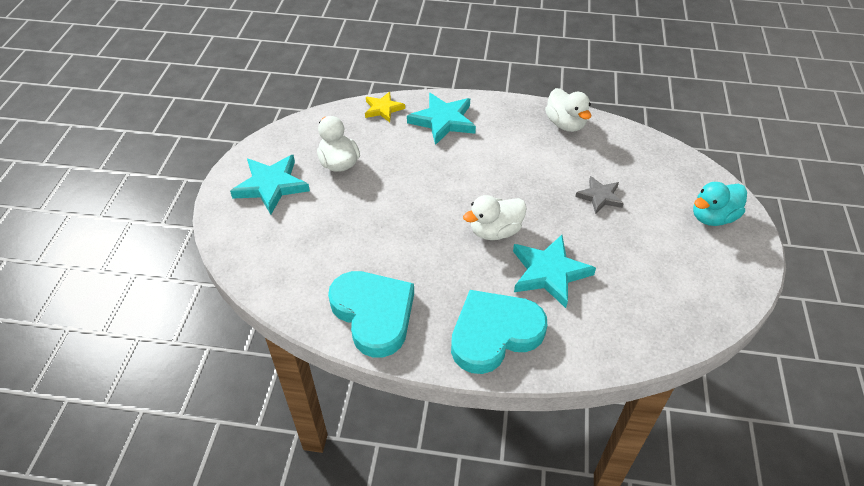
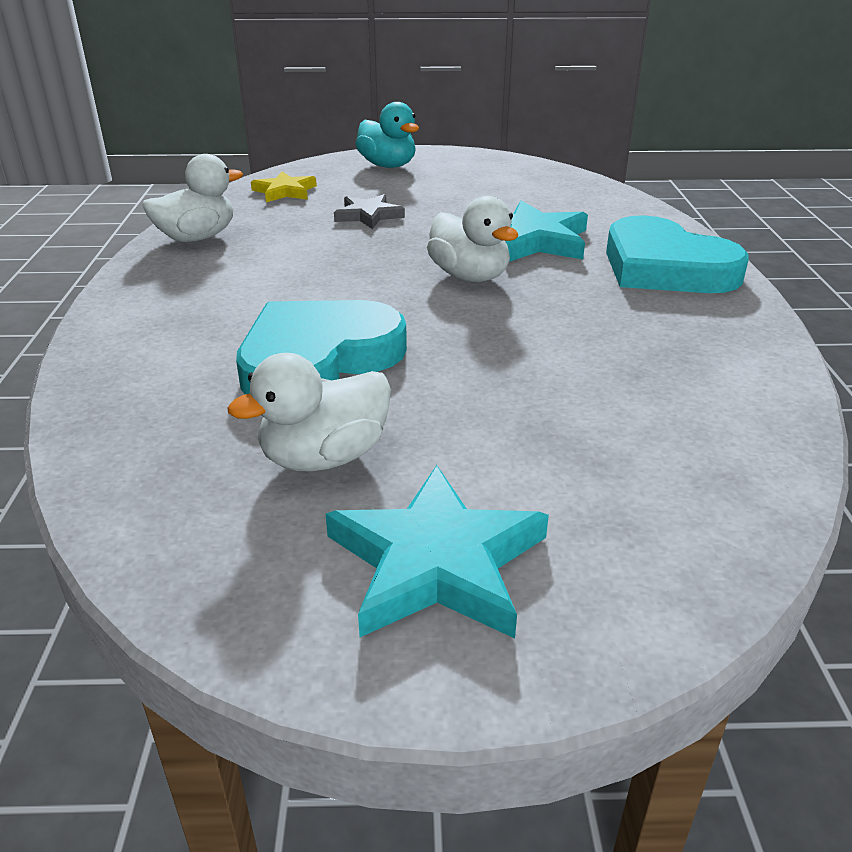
camera: 100 degrees left, 15 degrees down
(373, 314) = (715, 358): turquoise heart -> turquoise heart (318, 359)
(383, 109) = (108, 420): yellow star -> yellow star (285, 191)
(443, 121) = (171, 340): turquoise star -> none

